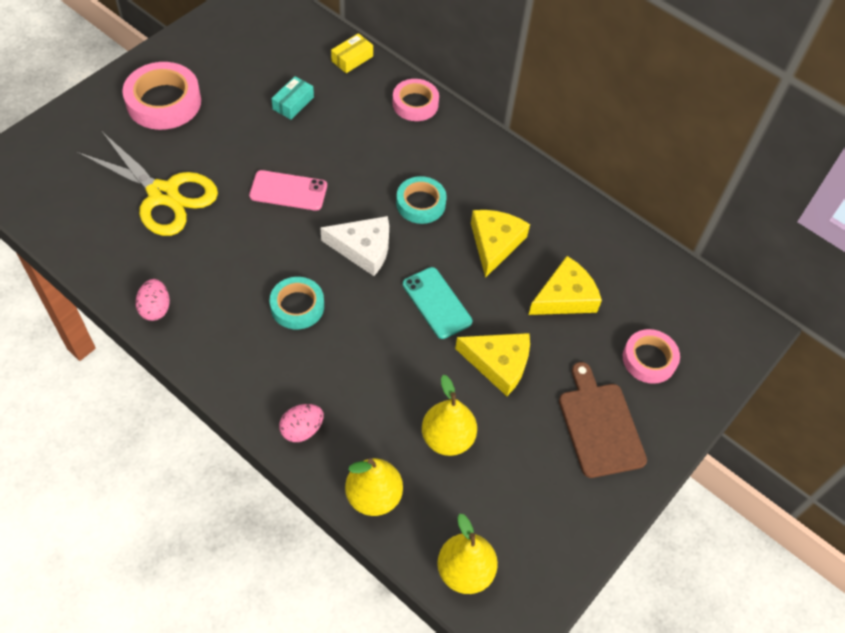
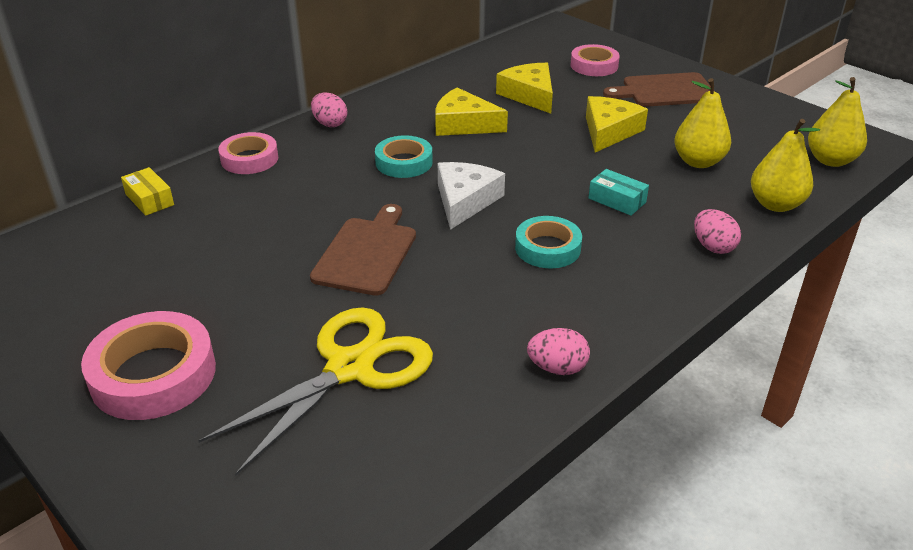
camera: 80 degrees left, 20 degrees down
(288, 191) = (366, 253): pink phone -> brown cutting board
(293, 103) = (211, 247): turquoise box -> turquoise box (617, 200)
(437, 303) = (539, 159): turquoise phone -> none
(481, 146) = (330, 123): none -> pink egg

